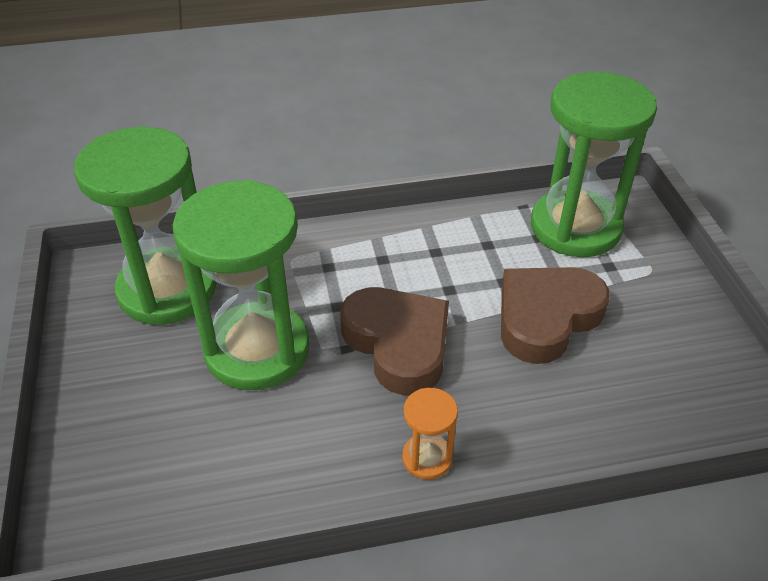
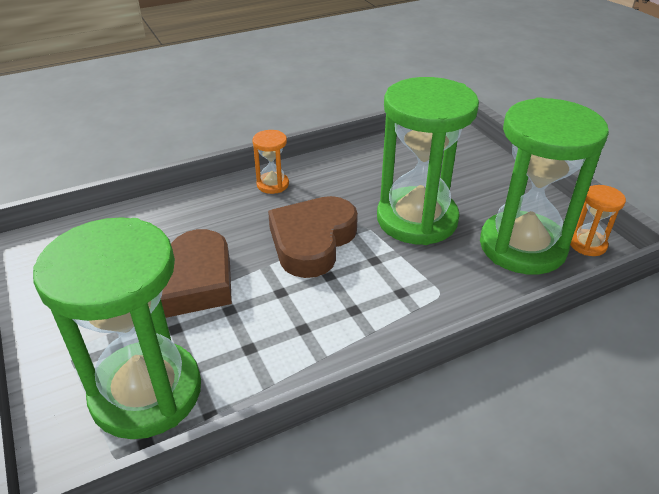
camera: 165 degrees right, 5 degrees down
(97, 278) = (587, 244): none -> orange hourglass
(398, 344) = (312, 241): brown heart -> brown heart turned 75 degrees clockwise

